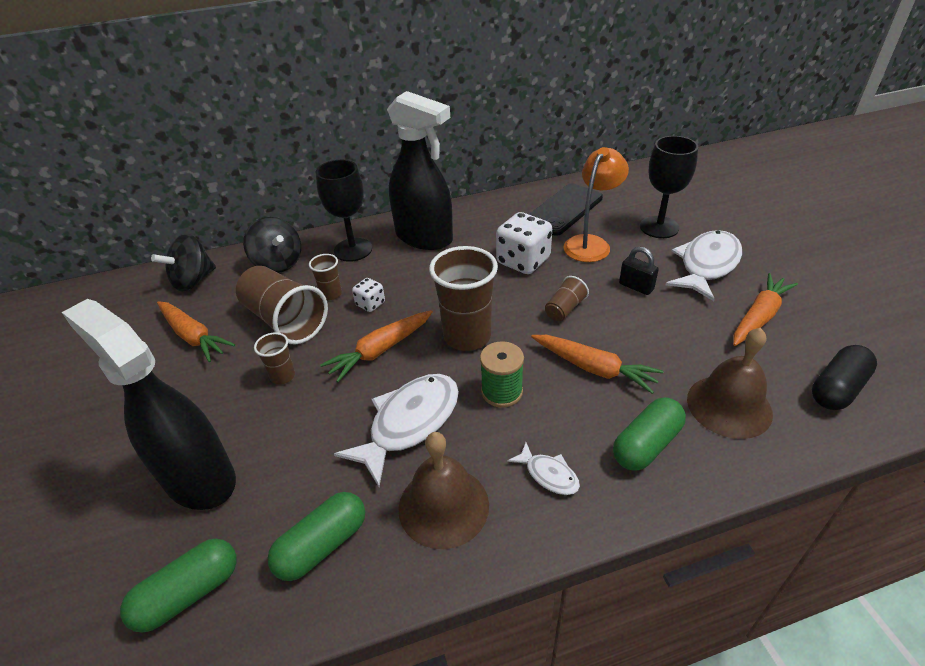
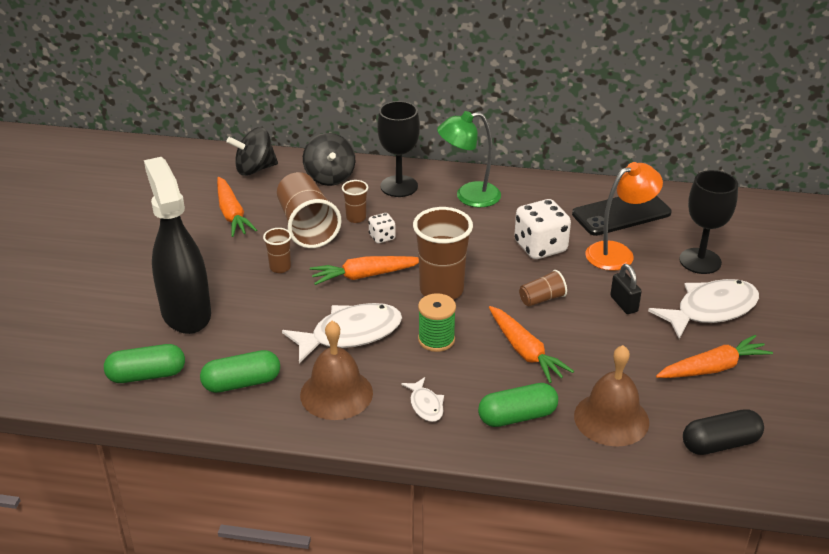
camera: 25 degrees right, 5 degrees down
(424, 238) = (468, 196): black spray bottle -> green lamp

